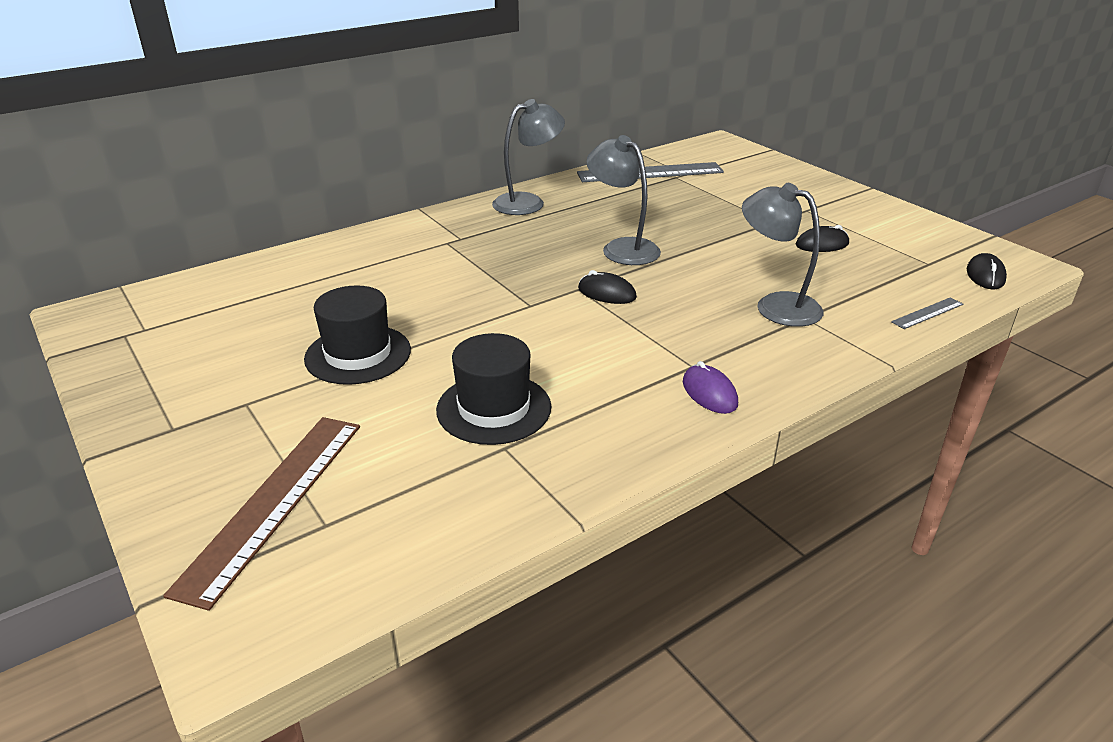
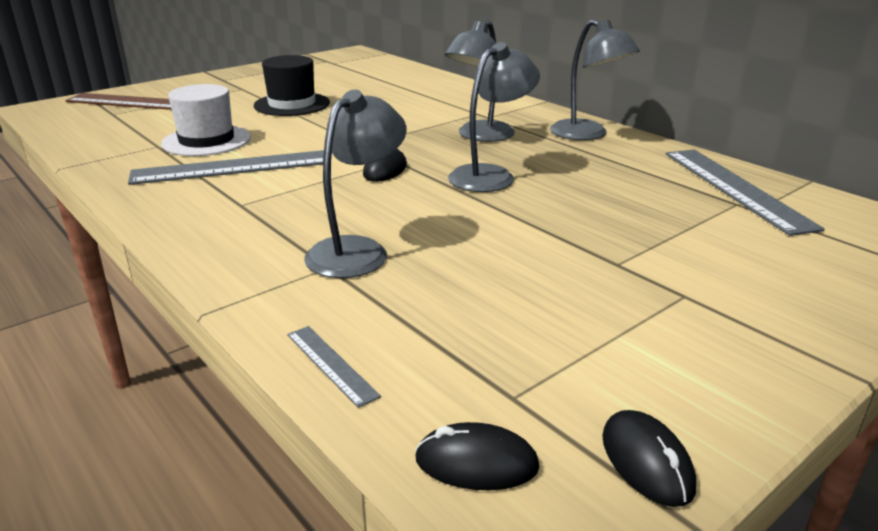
camera: 85 degrees right, 5 degrees down
(494, 408) = (206, 141): black hat -> white hat
(520, 246) = (479, 136): none -> grey lamp
(592, 380) = (232, 167): none -> grey ruler
(709, 393) = (191, 210): purple mouse -> none
(822, 244) = (551, 297): black mouse -> black mouse (647, 462)

